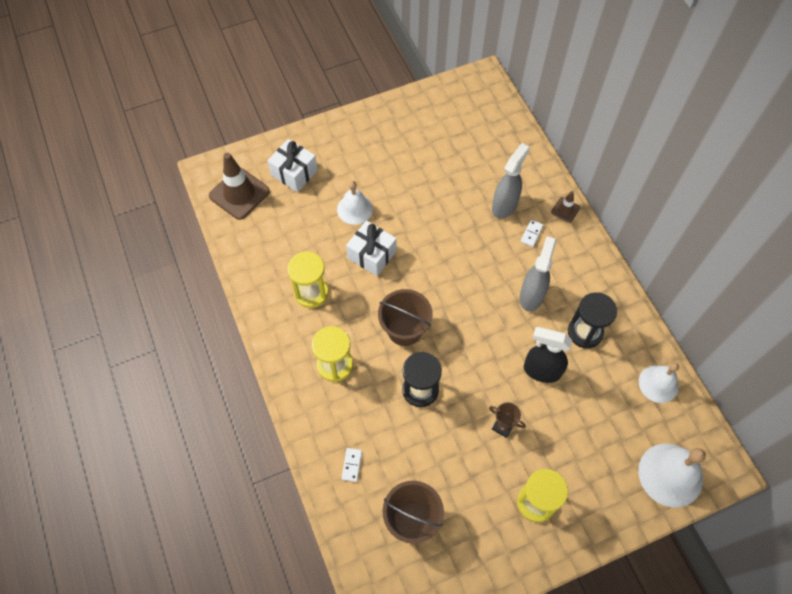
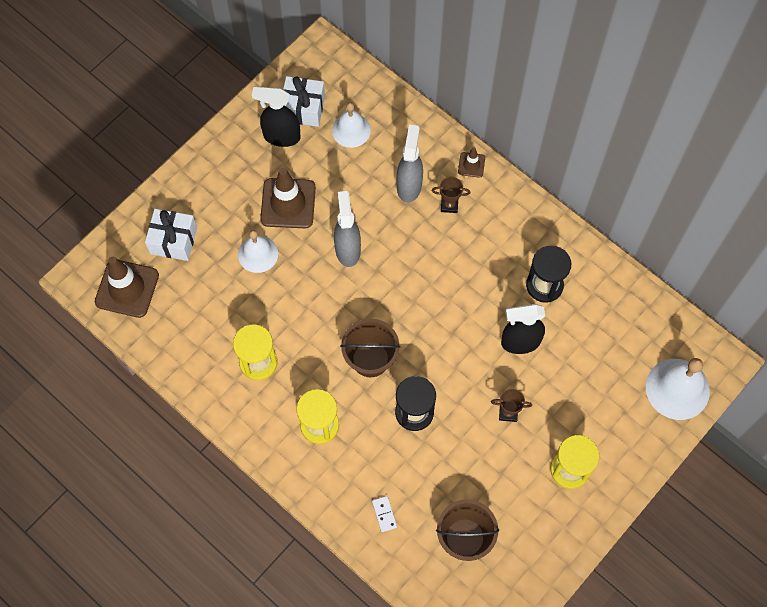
camera: 25 degrees left, 5 degrees up
(372, 255) = (300, 296): white gift -> white gift (303, 108)
(398, 180) = (288, 203): none -> brown traffic cone
(418, 129) = (281, 136): none -> black spray bottle
(531, 234) = (449, 205): white domino -> brown trophy
(531, 296) = (478, 270): grey spray bottle -> grey spray bottle (348, 249)
(658, 384) = (632, 306): white bell -> white bell (351, 130)

